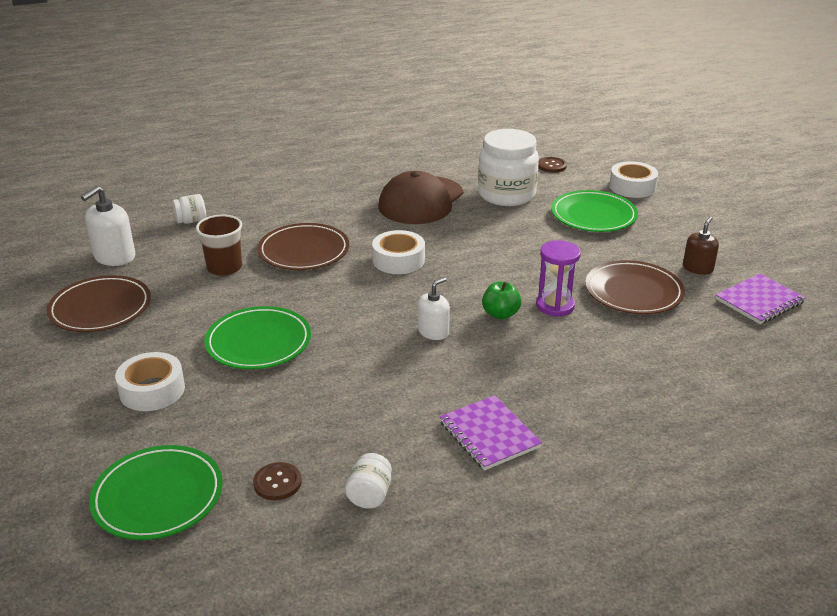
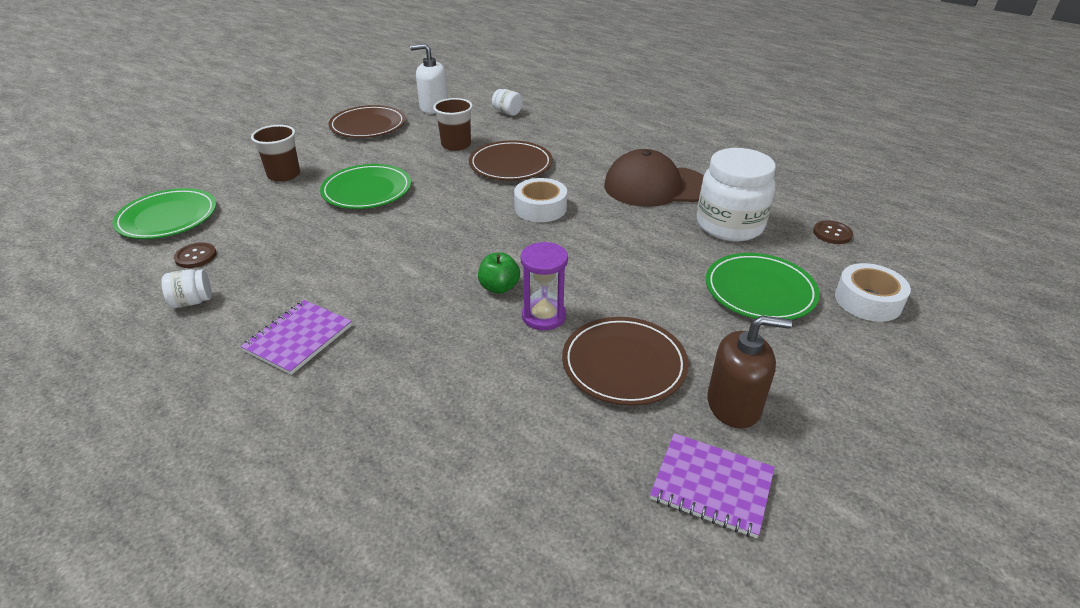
camera: 60 degrees right, 5 degrees up
(152, 390) = (284, 175): white tape -> brown cup
(433, 332) = (440, 260): white soap dispenser -> none
(697, 268) = (734, 405): brown soap dispenser -> brown soap dispenser, size x1.52

